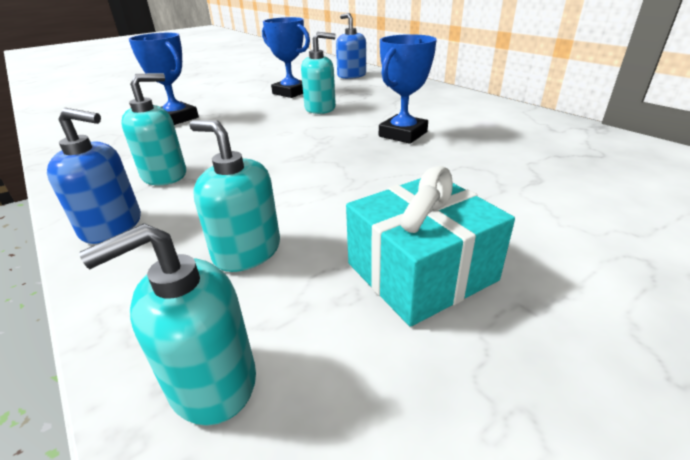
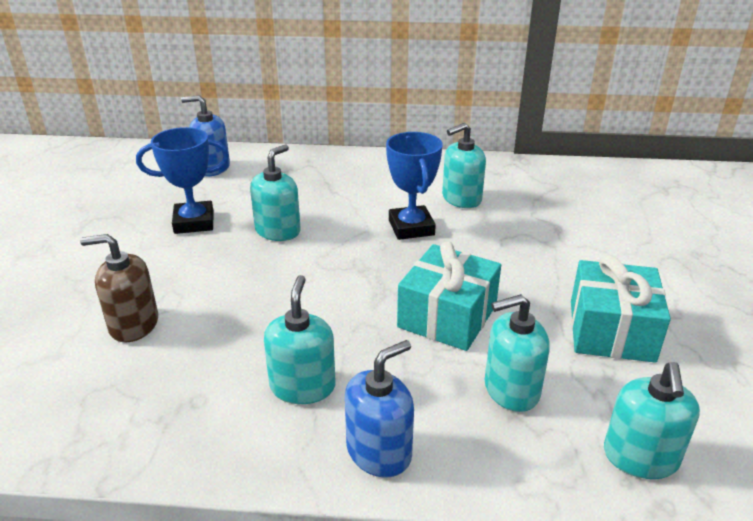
camera: 50 degrees left, 0 degrees up
(177, 118) = (133, 324): blue trophy -> brown soap dispenser
(312, 187) = (447, 316): none -> turquoise gift
(481, 133) = (461, 199): none -> turquoise soap dispenser

